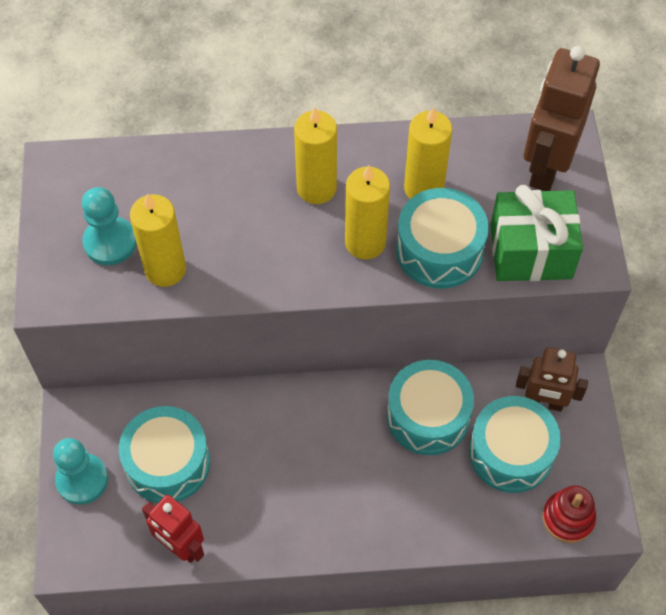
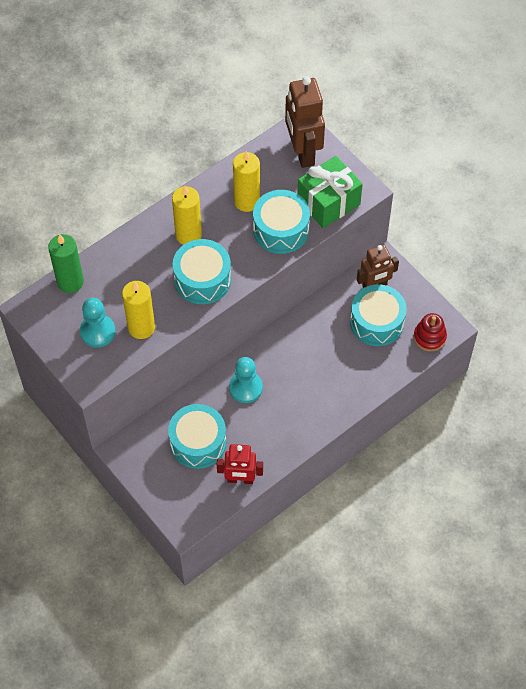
camera: 35 degrees left, 0 degrees up
(82, 480) = (157, 481): turquoise pawn -> turquoise pawn (245, 388)
(129, 162) = (70, 282): none -> green candle
(365, 242) = (238, 249): yellow candle -> none
(428, 416) = (319, 330): turquoise drum -> turquoise drum (202, 279)

